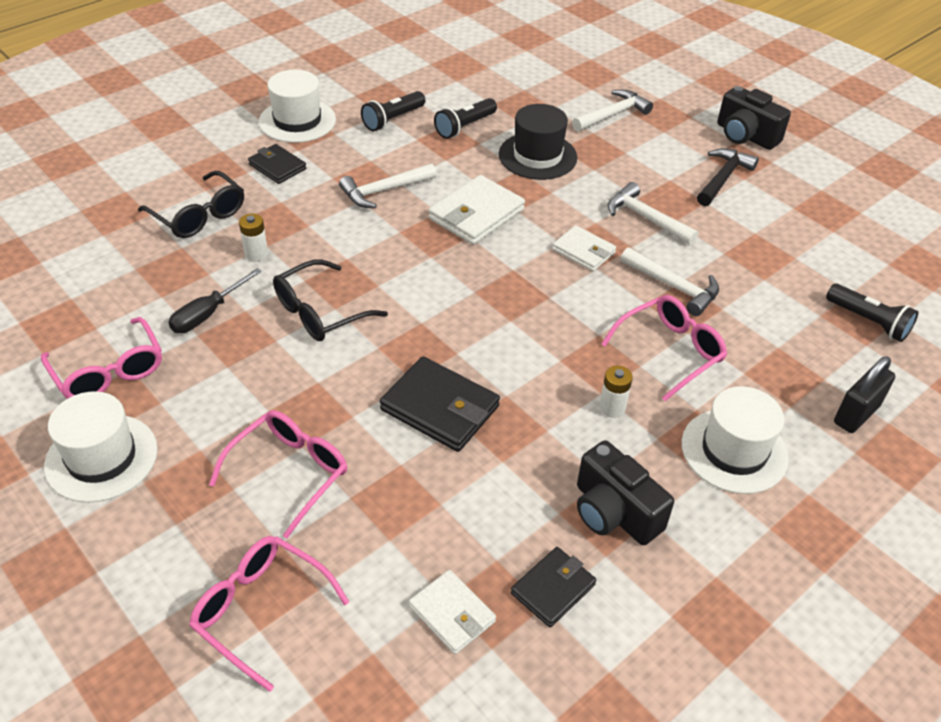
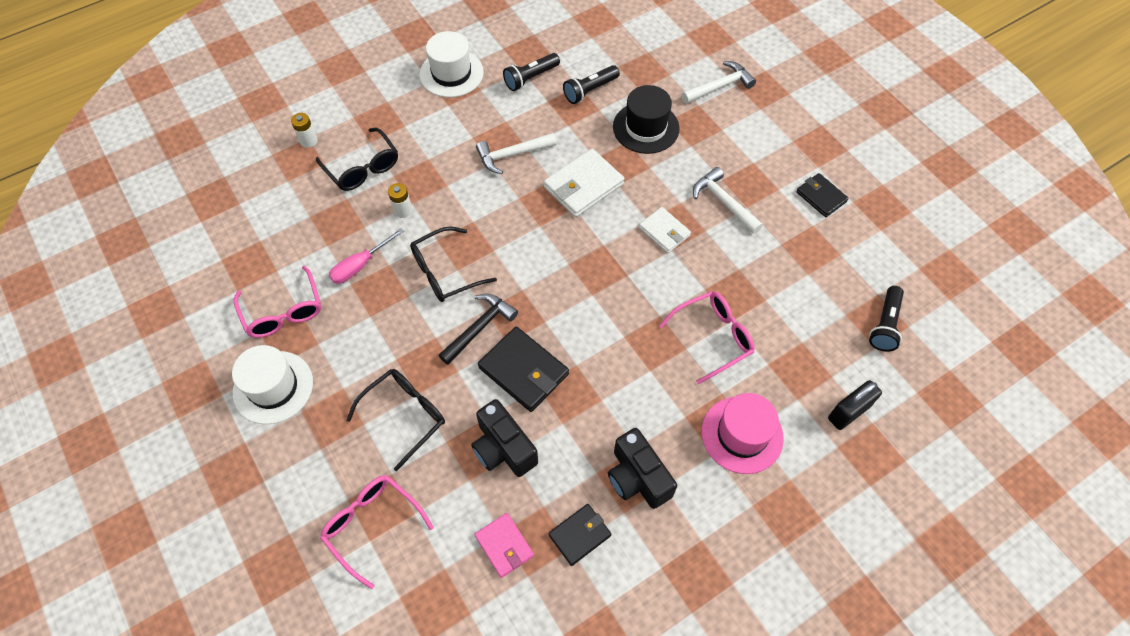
camera: 10 degrees right, 15 degrees up
(208, 314) = (360, 265): black screwdriver -> pink screwdriver
(277, 167) = (429, 122): black wallet -> black wallet (821, 197)
(290, 472) = (405, 415): pink glasses -> black glasses
(452, 614) = (504, 545): white wallet -> pink wallet
(612, 408) = (655, 385): white battery -> white battery (308, 141)
(673, 286) = (730, 274): white hammer -> none
(723, 178) = (799, 165): black hammer -> black hammer (479, 328)
(734, 451) = (742, 434): white hat -> pink hat
(745, 136) = (831, 119): black camera -> black camera (503, 448)
(869, 321) = (885, 325): black flashlight -> black flashlight turned 60 degrees clockwise

